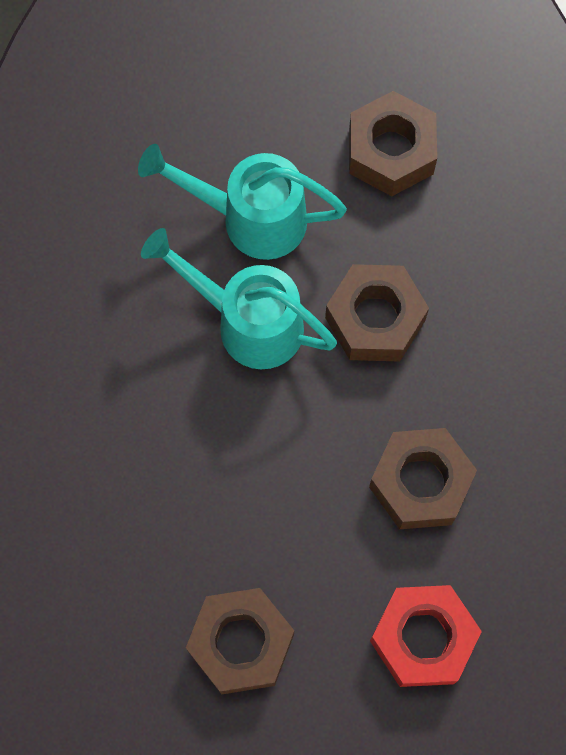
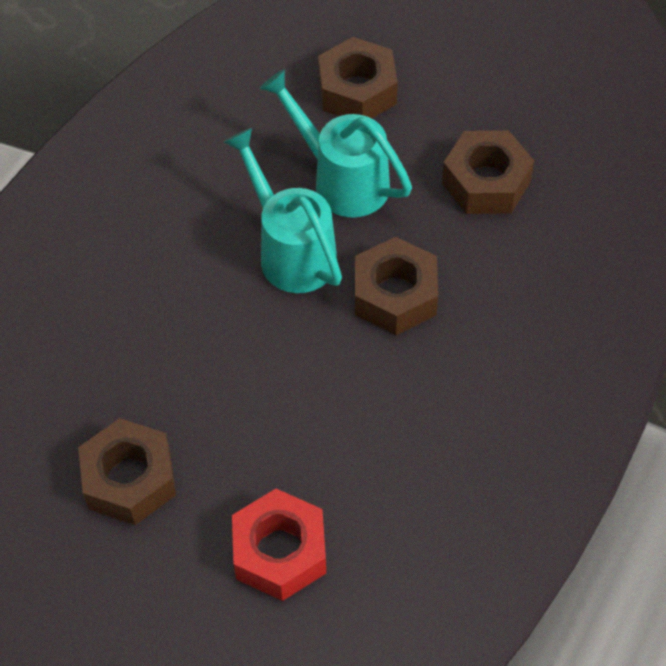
camera: 30 degrees right, 15 degrees down
(420, 483) = (354, 433): brown nut -> brown nut (357, 90)

